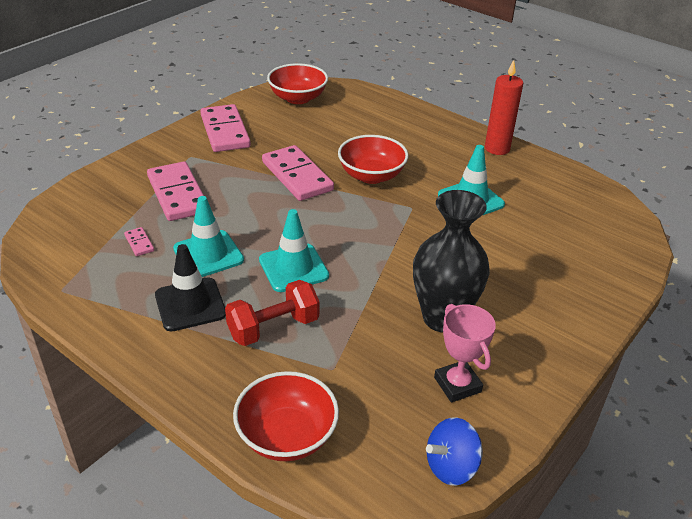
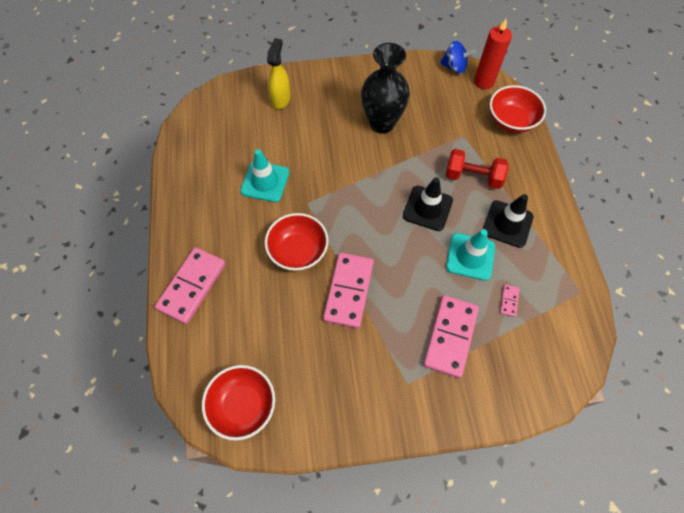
camera: 135 degrees left, 25 degrees up
(225, 131) = (352, 400): pink domino -> pink domino (192, 286)
(293, 268) = (427, 208): turquoise traffic cone -> black traffic cone
(457, 385) = (414, 91): pink trophy -> none
(497, 148) = (182, 211): red candle -> red candle (484, 82)
(576, 271) = (281, 99): none -> yellow spray bottle

